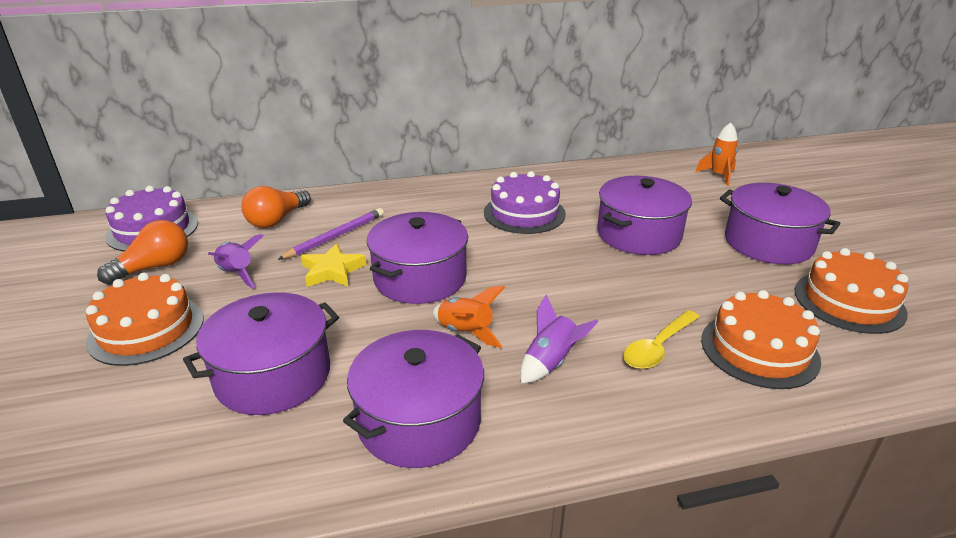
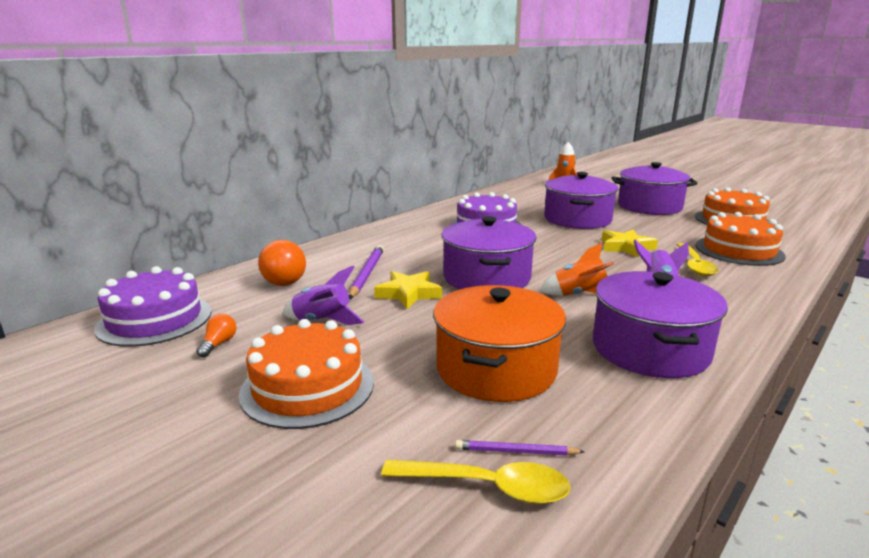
camera: 35 degrees left, 10 degrees down
(115, 466) = (487, 487): none -> yellow spoon
(154, 267) = (218, 344): orange light bulb -> orange light bulb, size x0.50
(171, 452) = (516, 451): none -> purple pencil
(273, 375) = (496, 368): purple pot -> orange pot
(623, 292) = (626, 247): none -> yellow star

